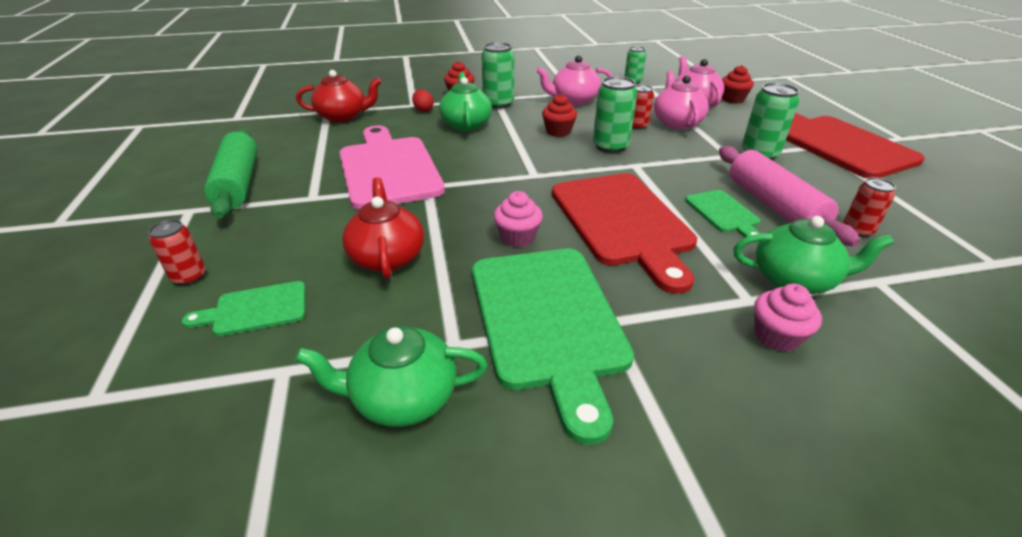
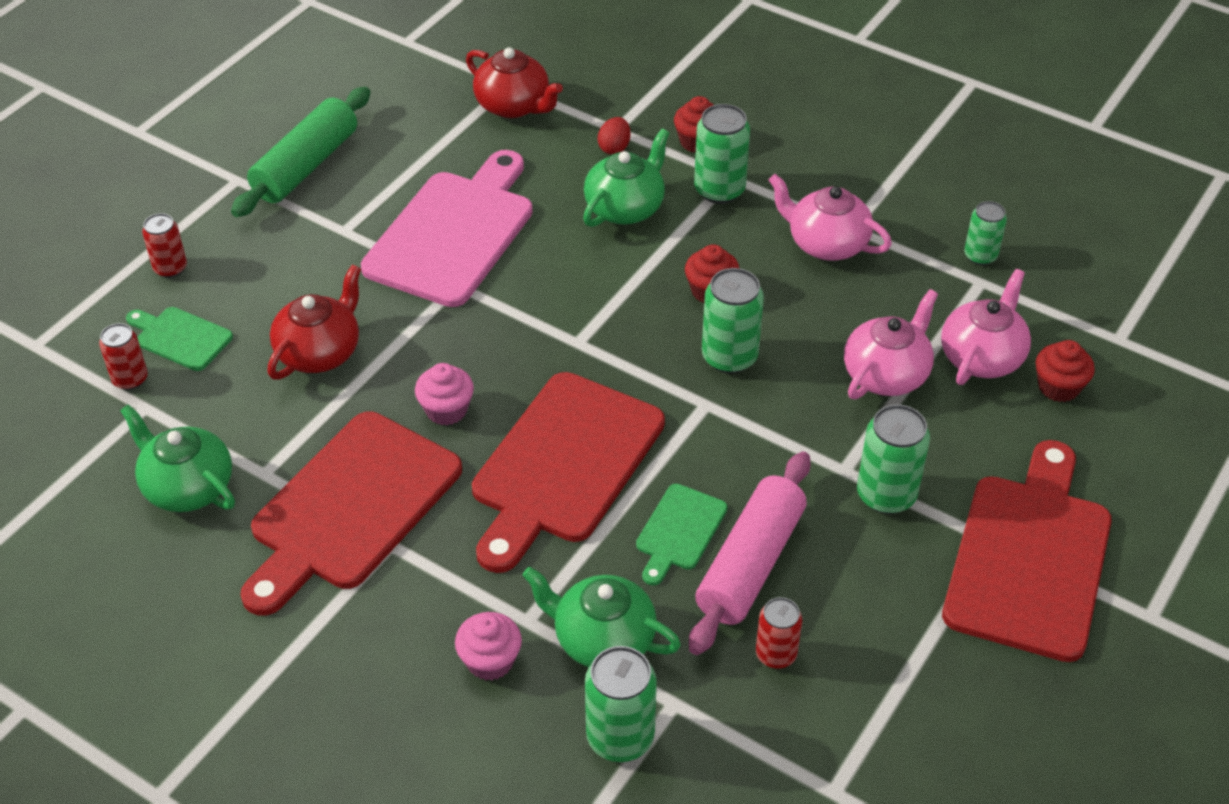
camera: 45 degrees right, 10 degrees up
(547, 321) = (350, 507): green cutting board -> red cutting board
(637, 126) = (824, 345): red can -> red can (130, 379)
(794, 280) = (602, 639): green teapot -> green teapot turned 150 degrees clockwise
(899, 317) = (620, 737): none -> green can

